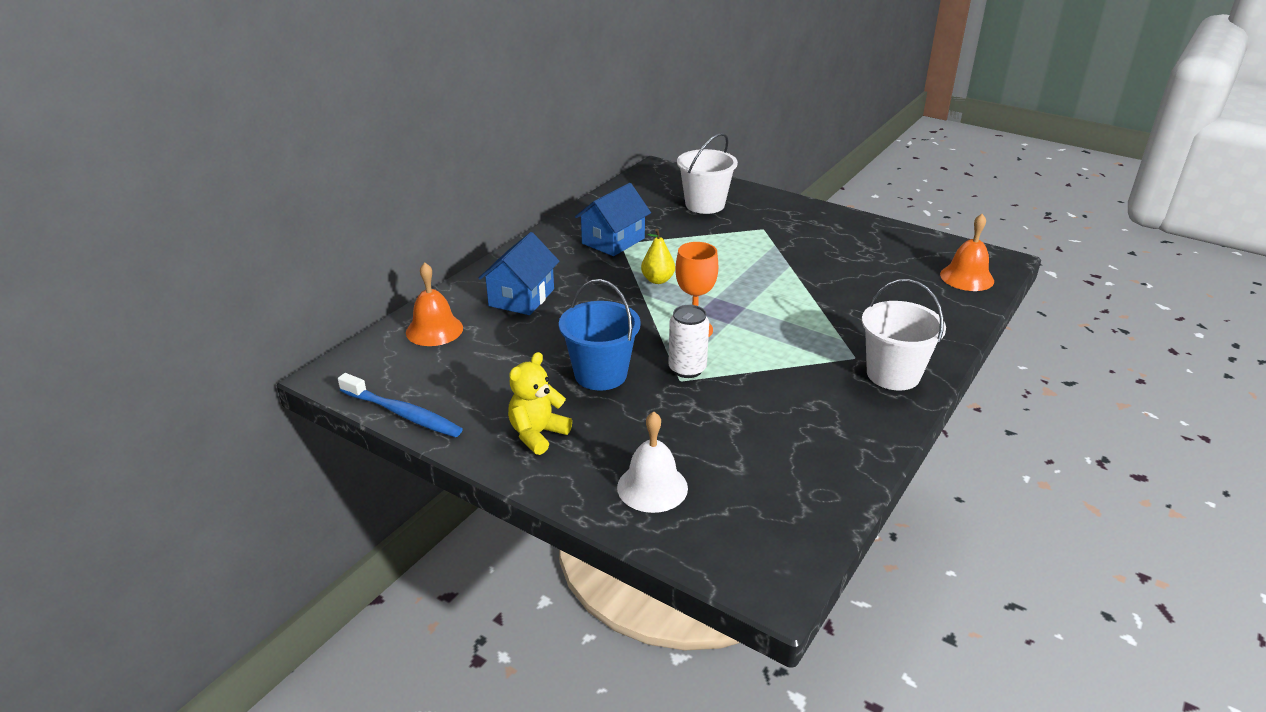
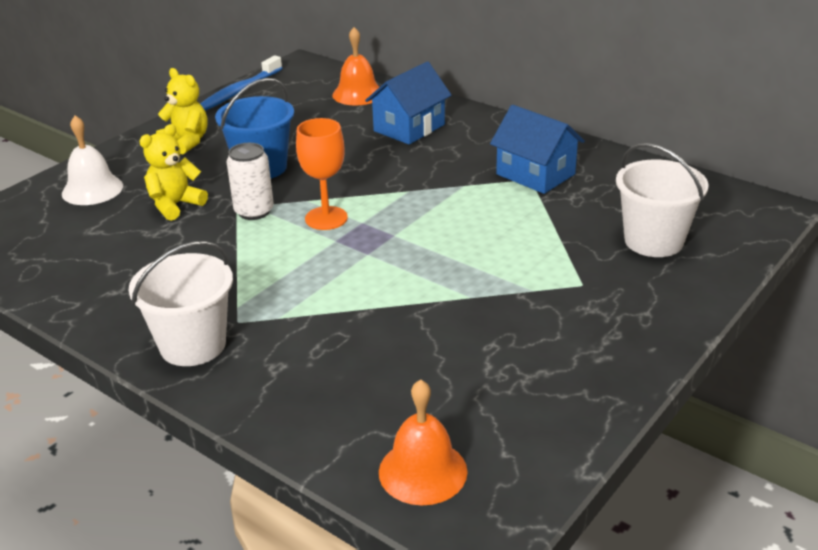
camera: 95 degrees right, 0 degrees up
(521, 297) = (409, 128): blue house -> blue house turned 75 degrees counterclockwise
(657, 280) = (438, 200): yellow pear -> none
(681, 419) = (175, 205): none -> yellow teddy bear

